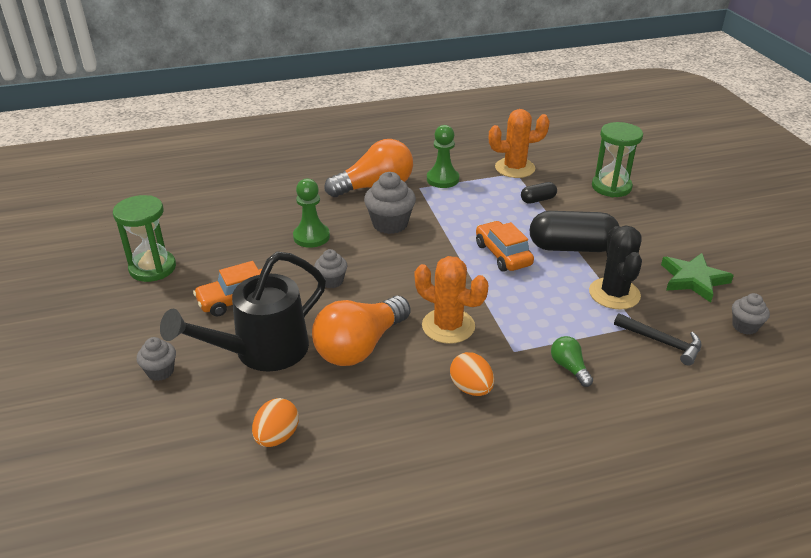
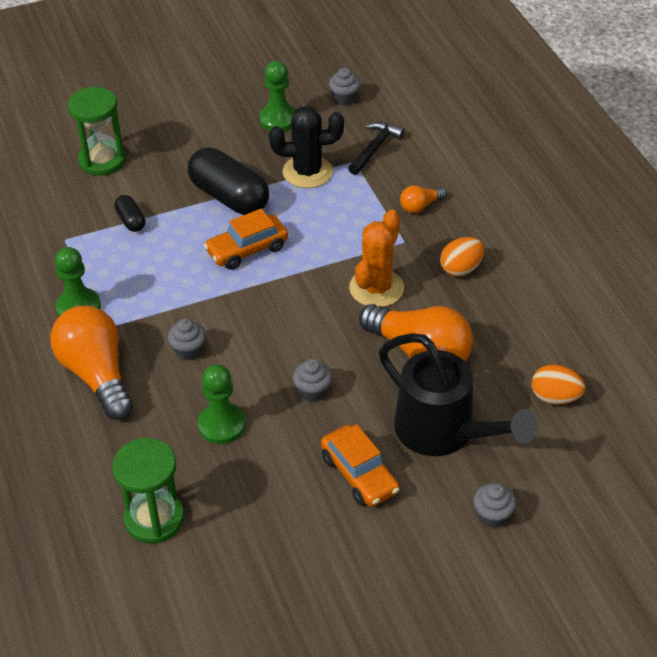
camera: 95 degrees left, 10 degrees up
(152, 268) = (306, 584): green hourglass -> green hourglass (154, 518)
(390, 224) = (189, 350): grey cupcake -> grey cupcake, size x0.59
(515, 168) = (52, 240): orange cactus -> none
(569, 368) = (420, 206): green light bulb -> orange light bulb
(571, 247) = (229, 197): black capsule -> black capsule turned 45 degrees counterclockwise
(693, 279) = (278, 119): green star -> green pawn

